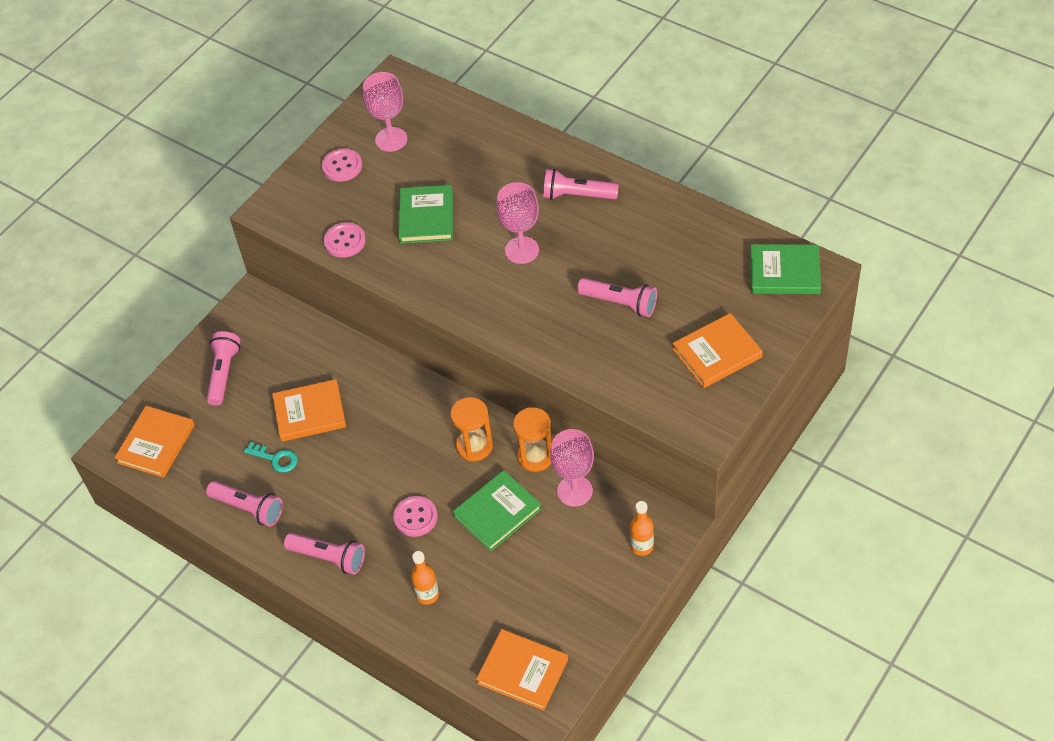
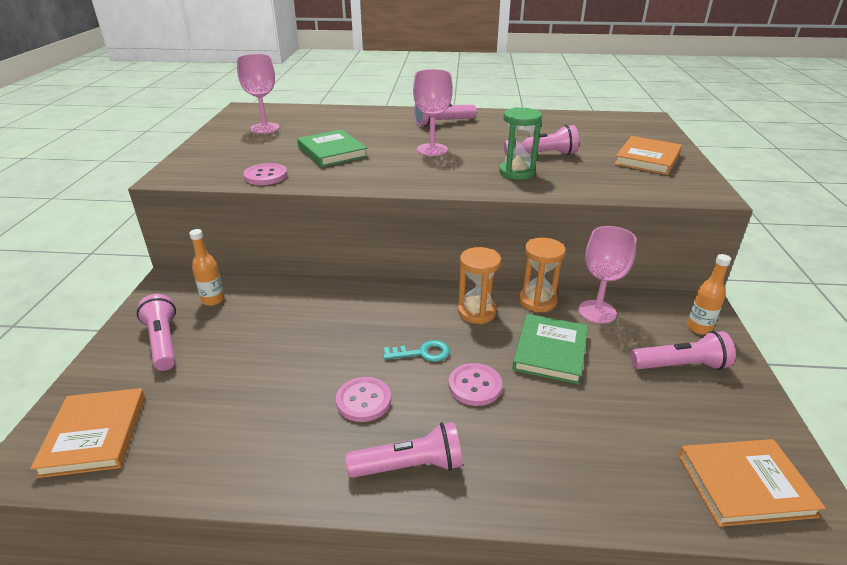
camera: 35 degrees left, 20 degrees down
(248, 508) = (265, 455): pink flashlight -> pink flashlight (680, 366)
(275, 458) = (271, 393): turquoise key -> turquoise key (422, 353)
(310, 413) = (287, 342): orange book -> none
(342, 166) = (230, 145): pink button -> pink button (363, 400)
(427, 595) = (560, 453): orange bottle -> orange bottle (213, 300)
(566, 325) = (516, 172): none -> green hourglass
(784, 272) = (629, 122): green book -> none

